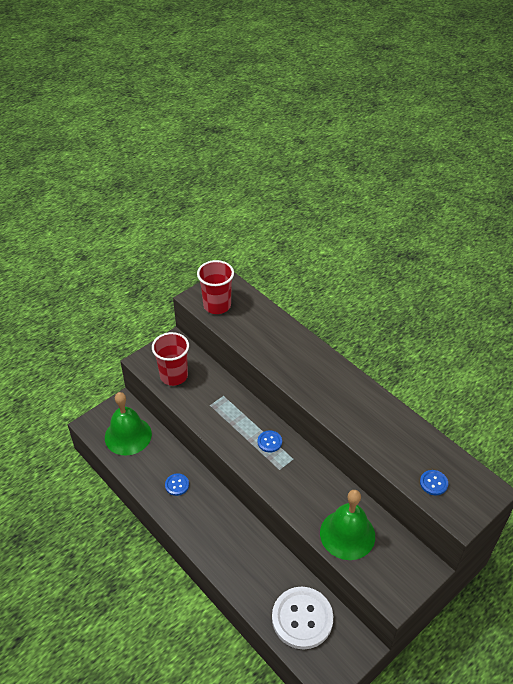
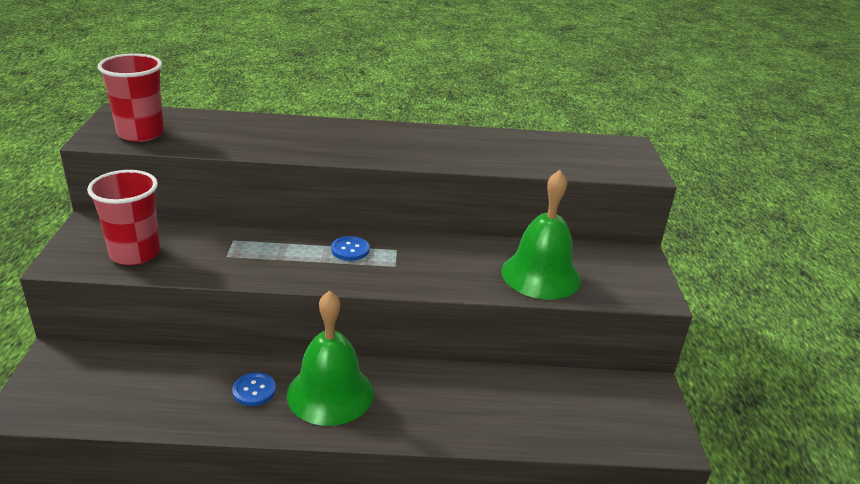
camera: 50 degrees left, 15 degrees down
(128, 435) = (108, 384): green bell -> green bell (330, 393)
(302, 618) = (571, 410): white button -> none
(433, 483) = (583, 161): blue button -> none

